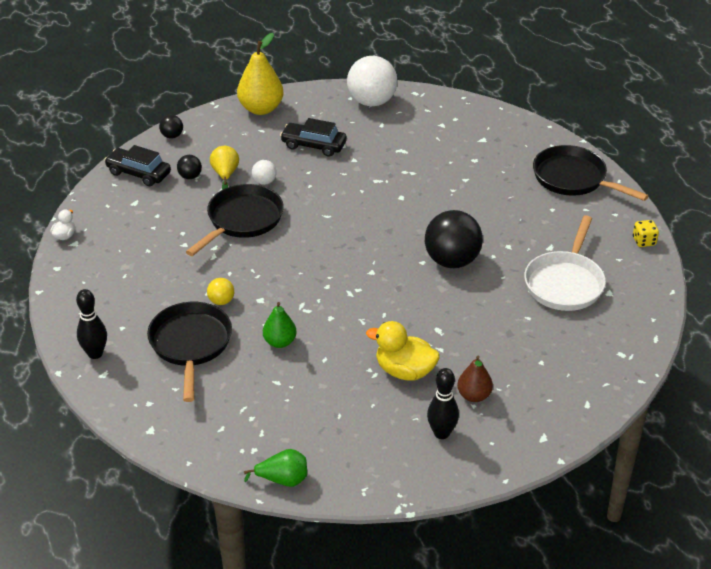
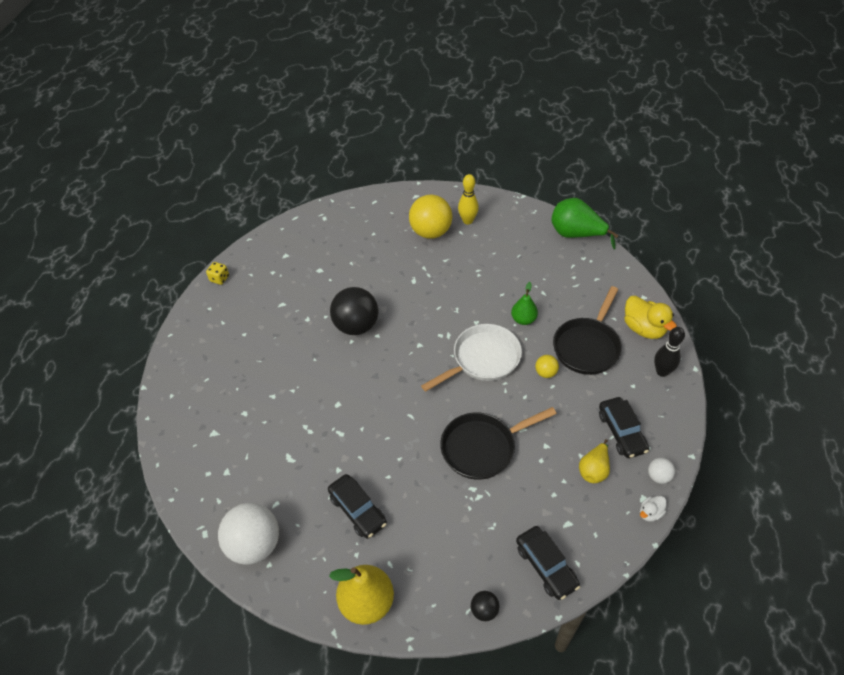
camera: 145 degrees left, 10 degrees up
(116, 282) = (621, 432): none -> black car
(190, 176) = (498, 532): black ball -> none
(225, 175) = (464, 515): yellow pear -> yellow pear (594, 470)
(264, 182) = (434, 485): white ball -> white ball (658, 476)
(283, 480) = (576, 234): green pear -> green pear, size x1.67
(404, 371) = (458, 264): yellow duck -> yellow duck (643, 328)
(441, 433) = (467, 221): black bowling pin -> yellow bowling pin
(474, 396) = (430, 232): brown pear -> yellow ball
(565, 283) = (303, 274): white pan -> white pan (482, 359)
(573, 179) = (197, 353): black pan -> none

